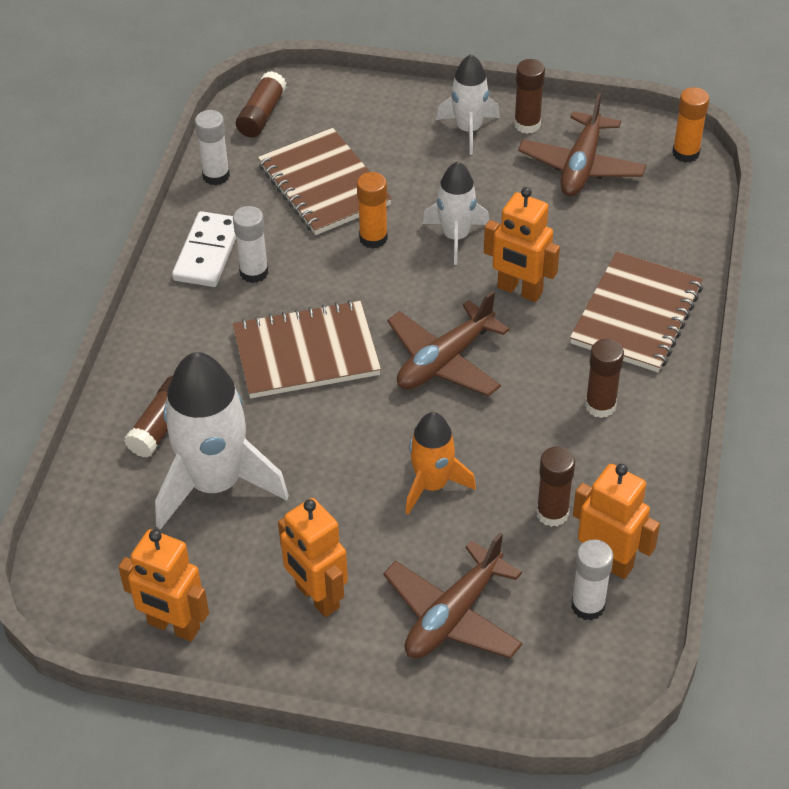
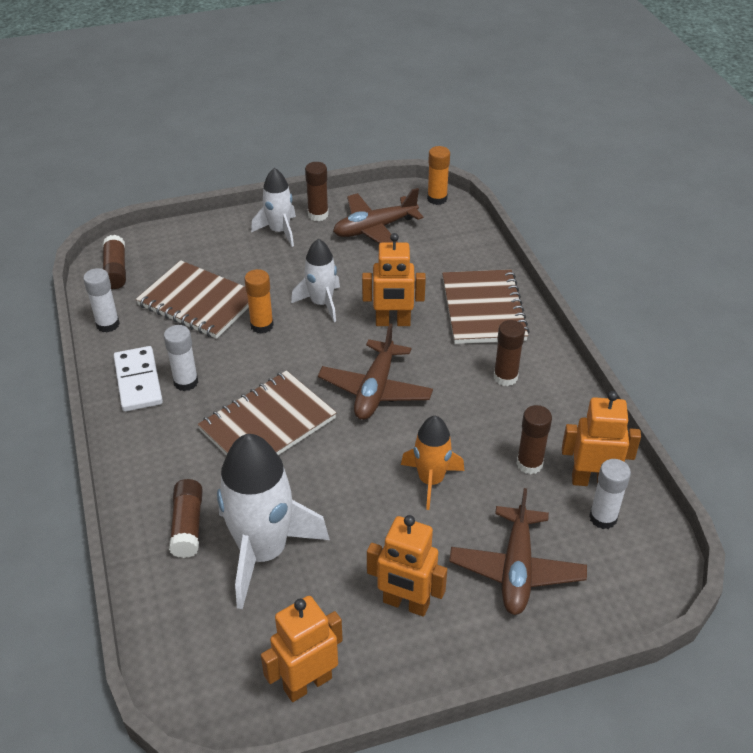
camera: 30 degrees left, 5 degrees down
(173, 626) = (307, 683): orange robot -> orange robot turned 150 degrees clockwise
(581, 166) = (374, 229): brown plane -> brown plane turned 75 degrees clockwise

